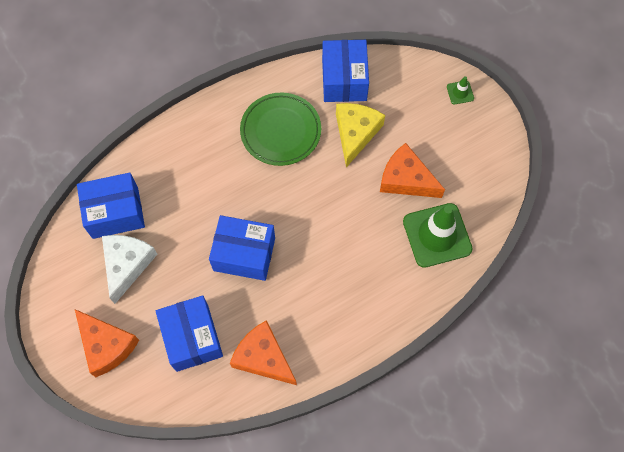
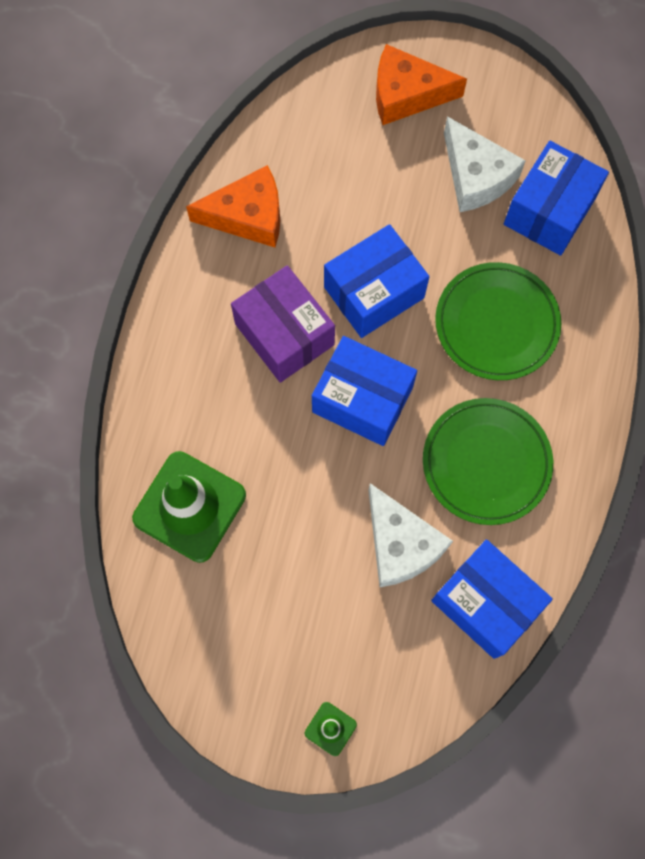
camera: 135 degrees right, 5 degrees up
(192, 338) = (335, 171): blue box -> blue box (362, 399)
(205, 184) = (496, 324): none -> green plate
(310, 275) = (284, 334): none -> purple box
(355, 133) = (400, 544): yellow cheese -> white cheese
(406, 179) = (286, 542): orange cheese -> none

